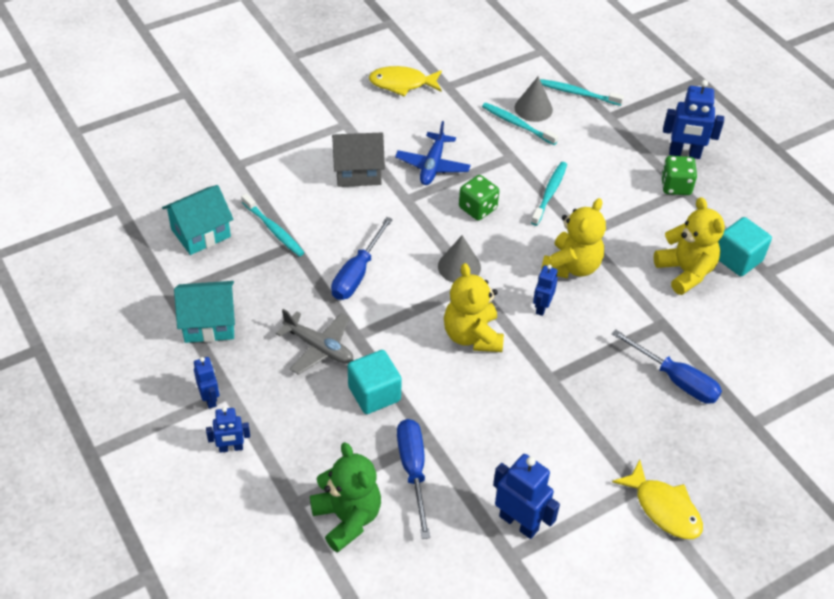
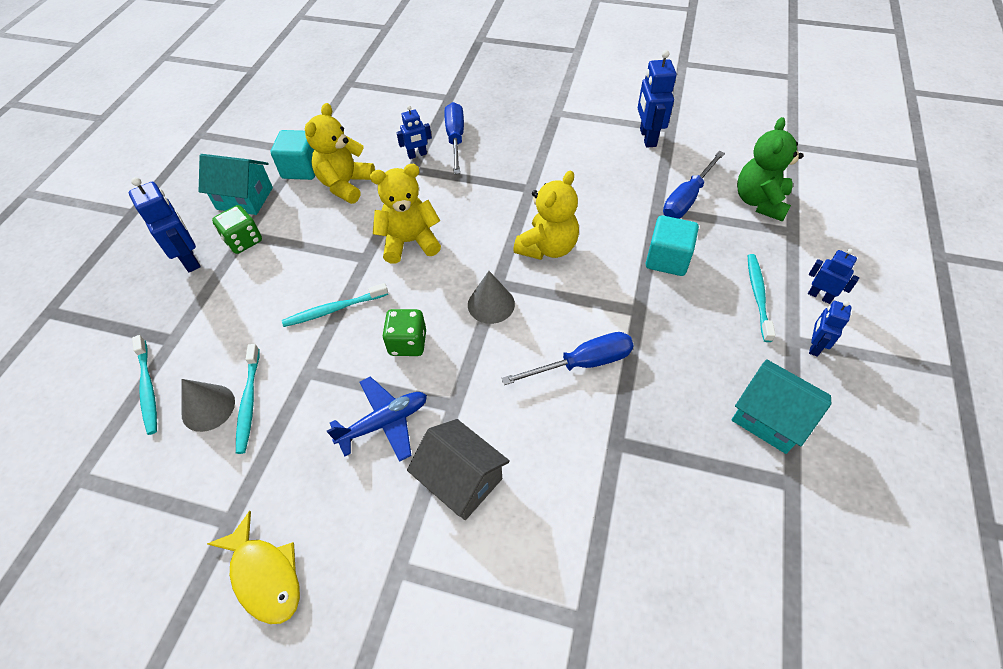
camera: 130 degrees left, 5 degrees up
(201, 233) = (706, 542): turquoise house -> turquoise house (245, 198)
(274, 230) = (620, 478): turquoise toothbrush -> turquoise toothbrush (758, 295)
(319, 347) = (680, 322): grey plane -> none
(541, 307) = (472, 231): blue robot -> blue robot (417, 155)
(663, 508) = (556, 97): yellow fish -> none

